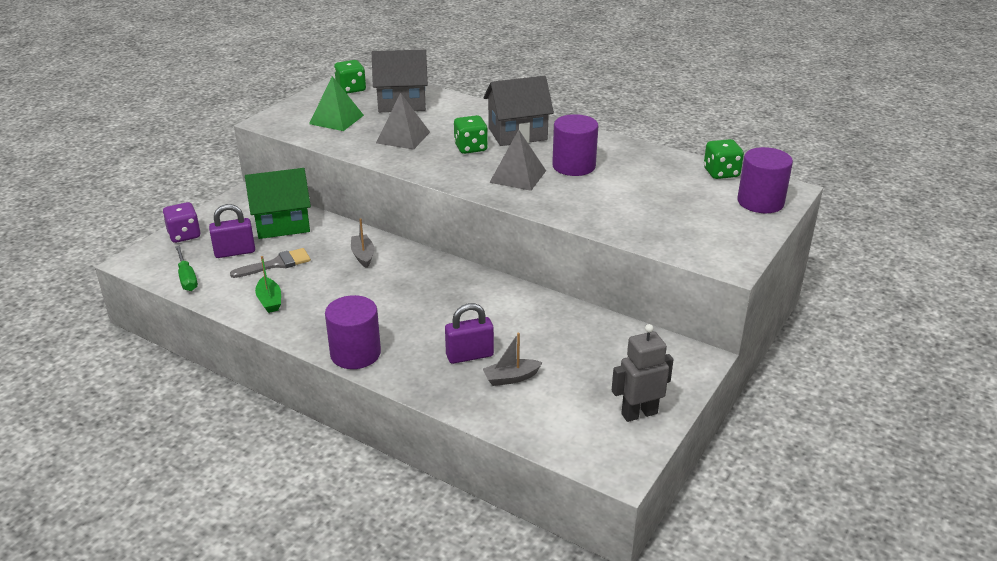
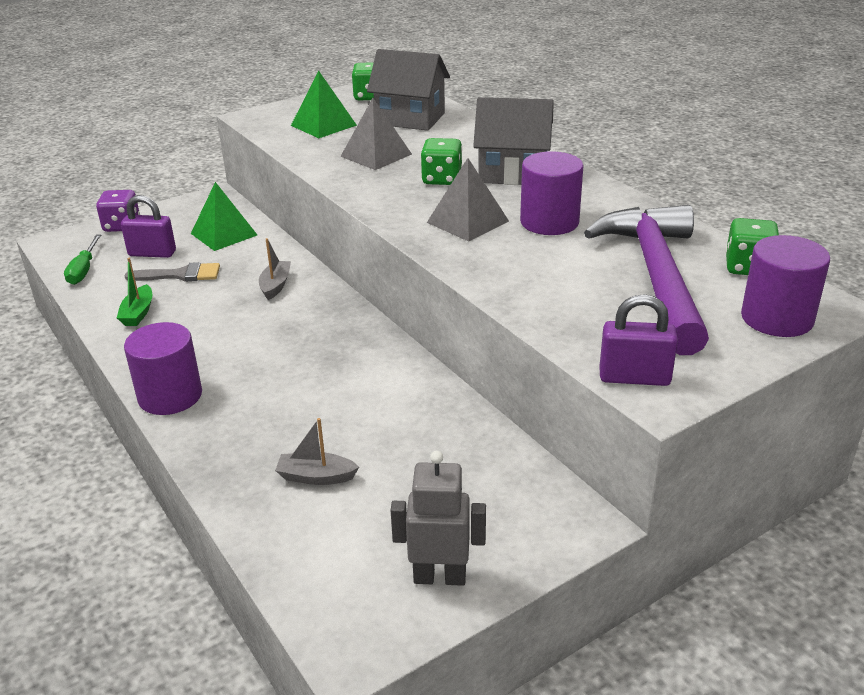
camera: 25 degrees right, 0 degrees up
(282, 224) = (224, 234): green house -> green pyramid
(469, 355) = (291, 434): purple padlock -> purple padlock (634, 378)
(671, 190) = (656, 276): none -> purple hammer

